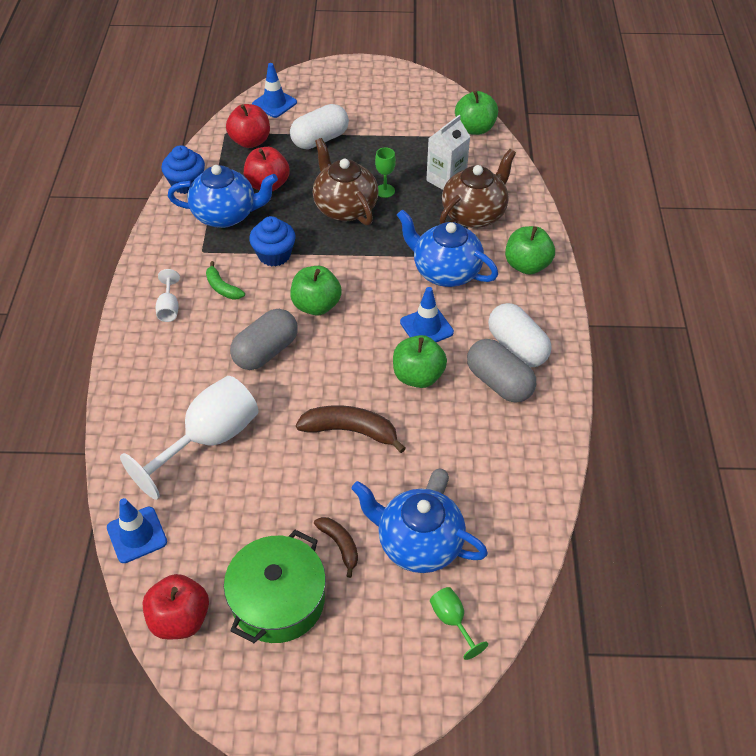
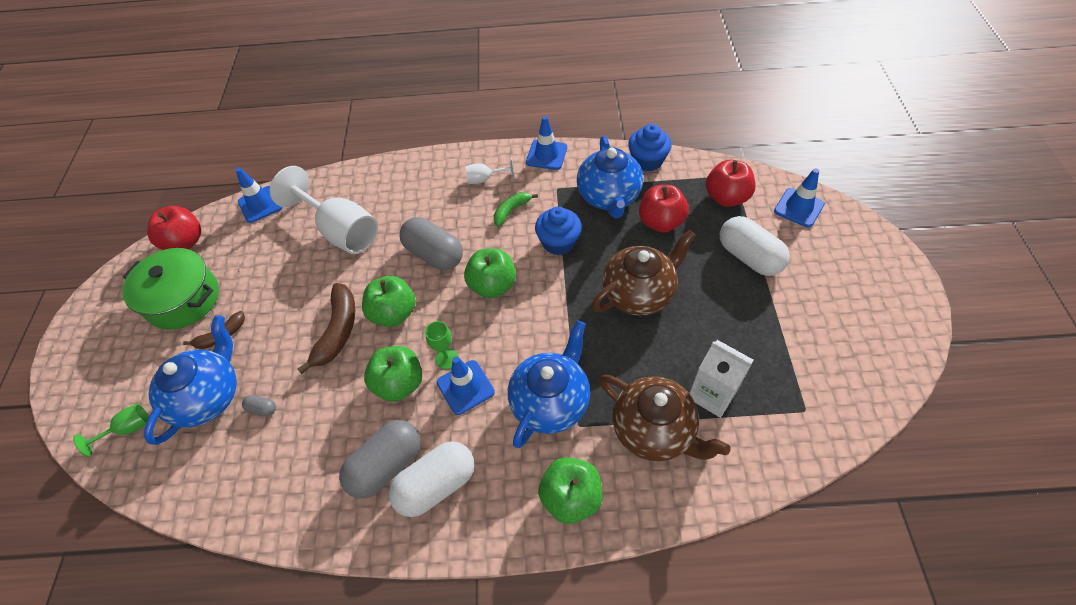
camera: 90 degrees right, 5 degrees up
(150, 256) = (546, 155): none -> blue traffic cone
(385, 191) = (675, 329): green goblet -> green goblet (447, 358)
(475, 128) = (829, 425): green apple -> green apple (394, 313)

